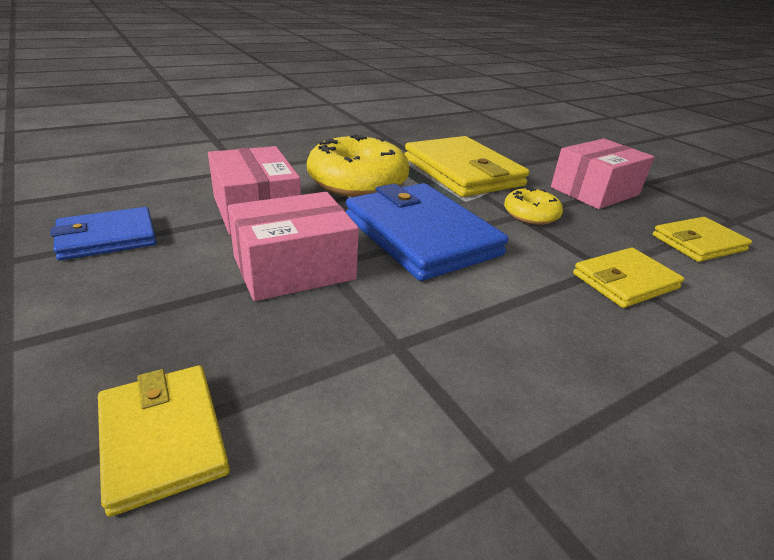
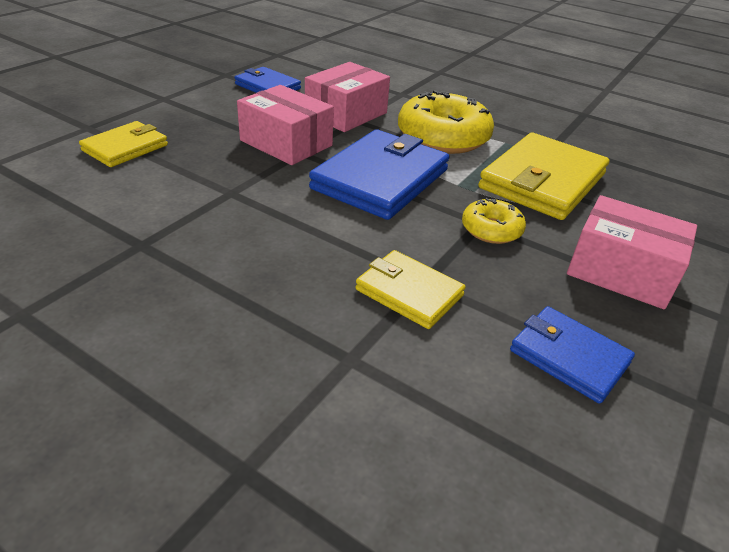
camera: 65 degrees right, 5 degrees up
(698, 243) = (569, 356): yellow wallet -> blue wallet

